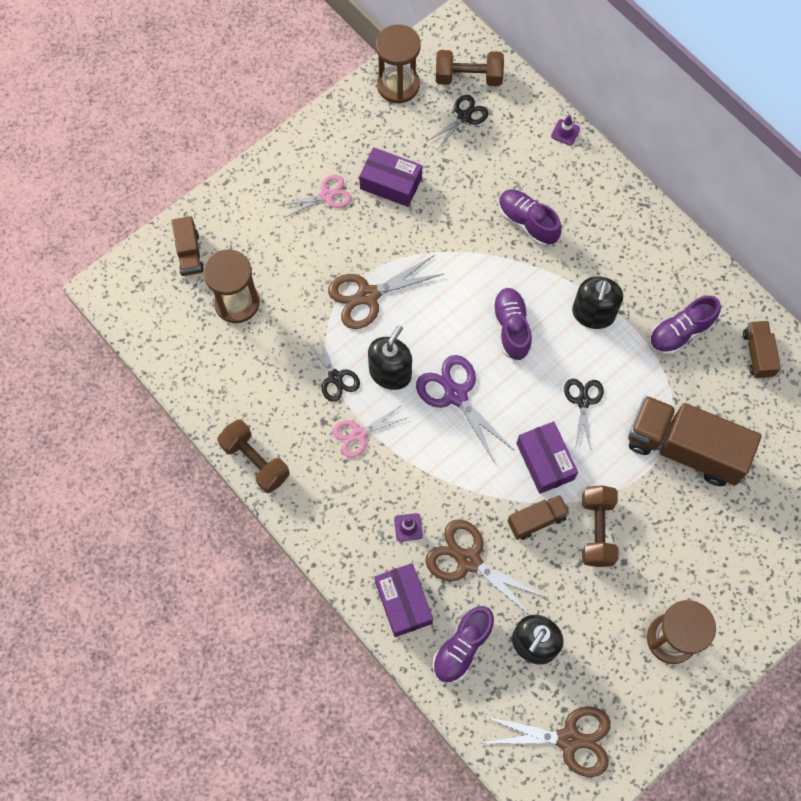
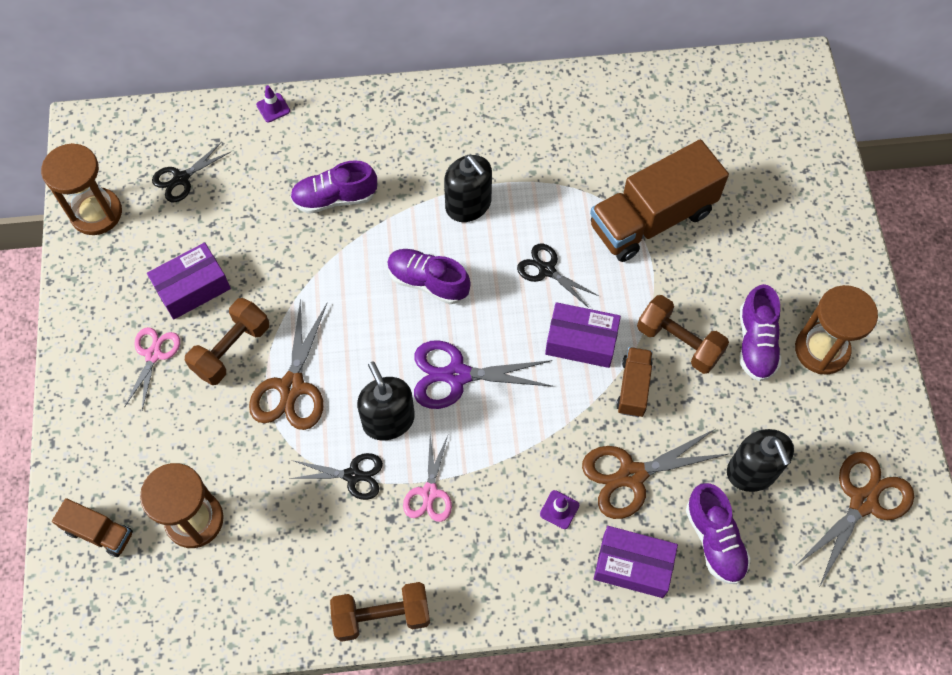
camera: 55 degrees left, 5 degrees down
(464, 116) = (181, 178): black scissors -> black scissors turned 120 degrees counterclockwise
(468, 77) = (145, 148): brown dumbbell -> brown dumbbell (231, 349)
(680, 332) = (541, 149): purple shoe -> purple shoe (756, 343)
(757, 354) = (607, 104): brown truck -> none

